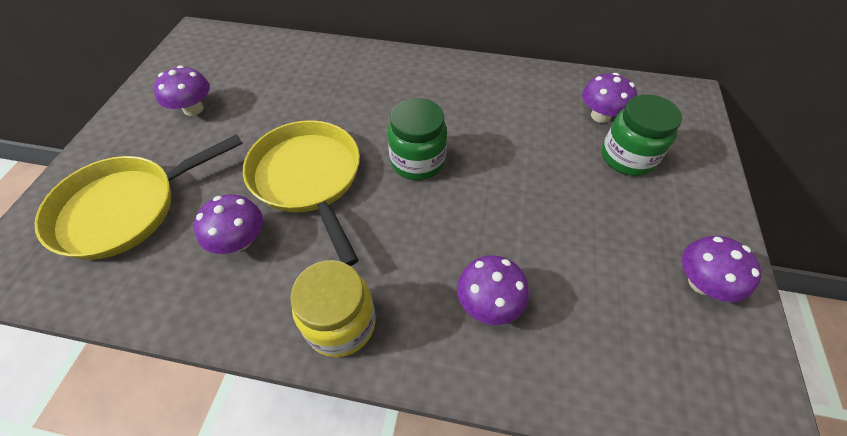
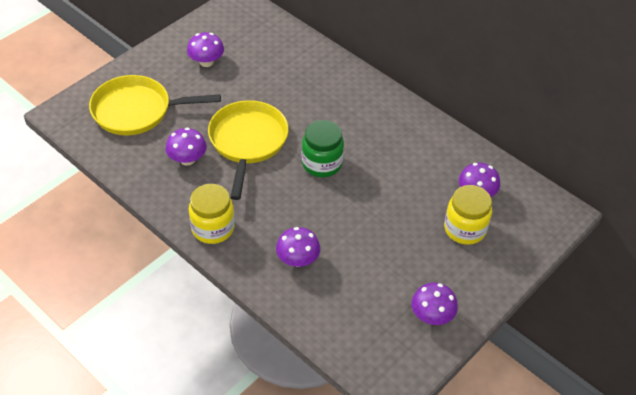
camera: 30 degrees right, 5 degrees down
(627, 157) = (465, 229): green jar -> yellow jar

